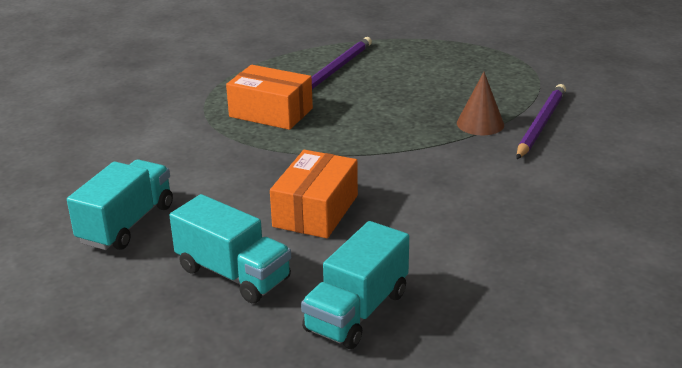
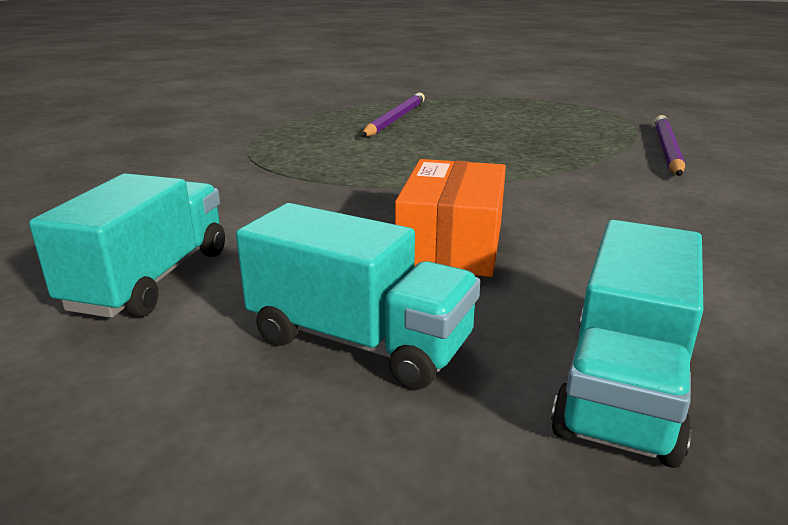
camera: 10 degrees left, 5 degrees down
(271, 113) = (336, 153): orange box -> none
(480, 124) = (597, 152): brown cone -> none

